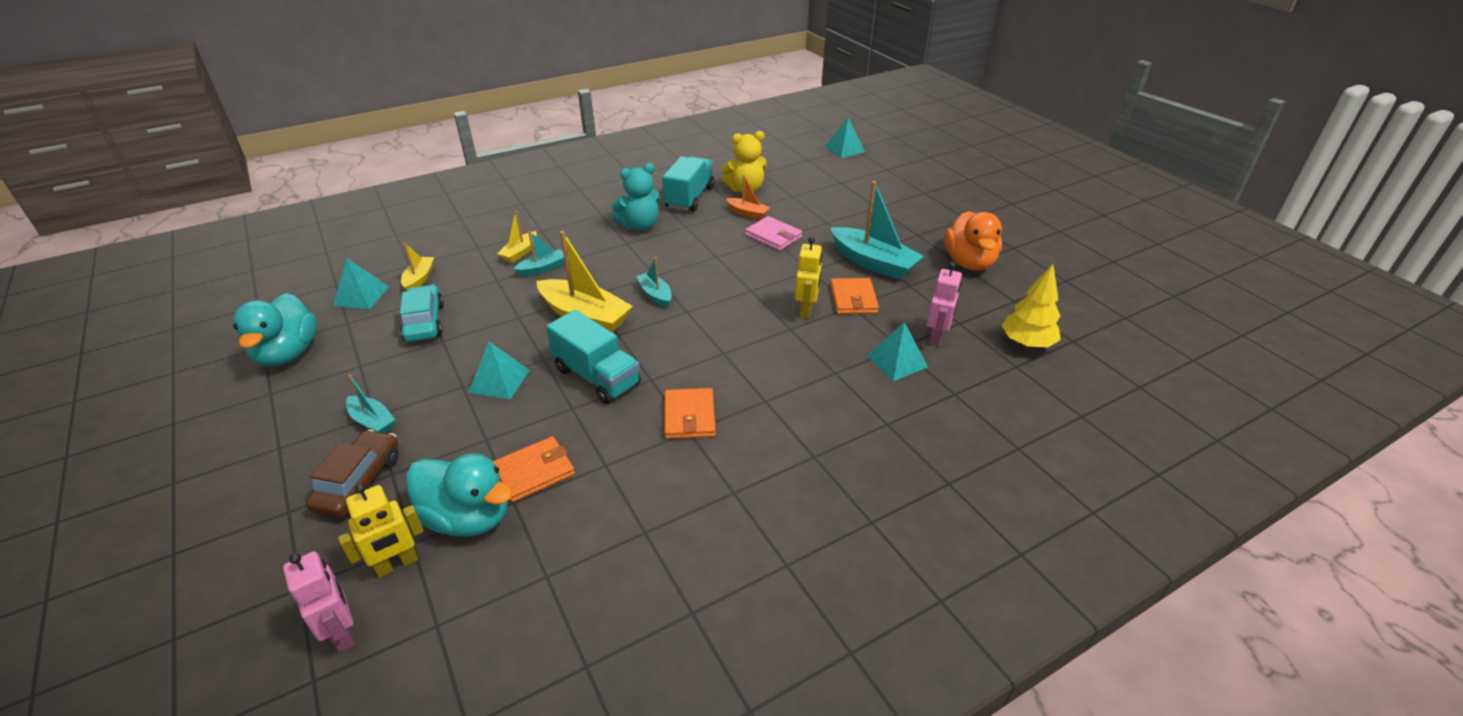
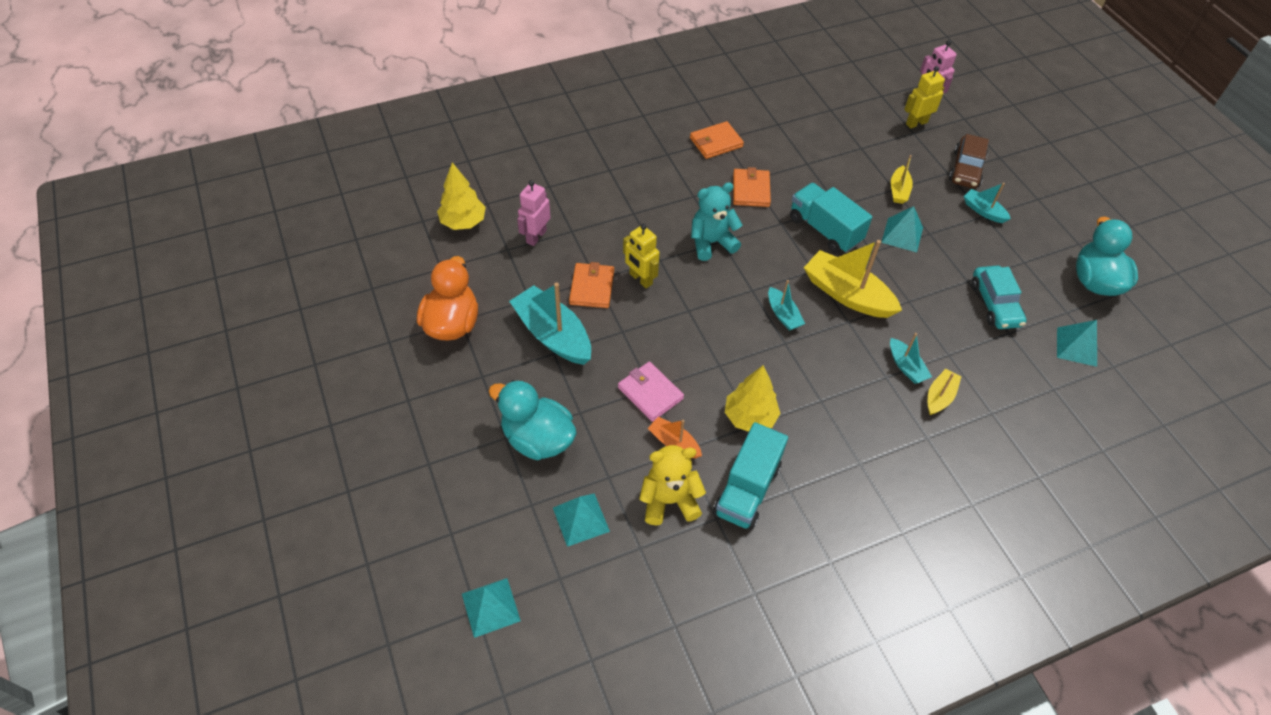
camera: 175 degrees left, 15 degrees up
(419, 279) = (1031, 365): yellow boat -> yellow boat (899, 190)
(468, 518) = (886, 142): turquoise duck -> turquoise duck (537, 439)
(534, 471) = (853, 164): orange wallet -> orange wallet (716, 142)
(542, 268) = (906, 366): turquoise boat -> turquoise boat turned 90 degrees counterclockwise
(640, 226) = (808, 432): turquoise teddy bear -> turquoise teddy bear (711, 243)
(688, 230) = (750, 417): none -> yellow tree
(806, 310) = (640, 279): yellow robot -> yellow robot turned 60 degrees counterclockwise
(897, 361) = (580, 217): turquoise pyramid -> turquoise pyramid (581, 519)

